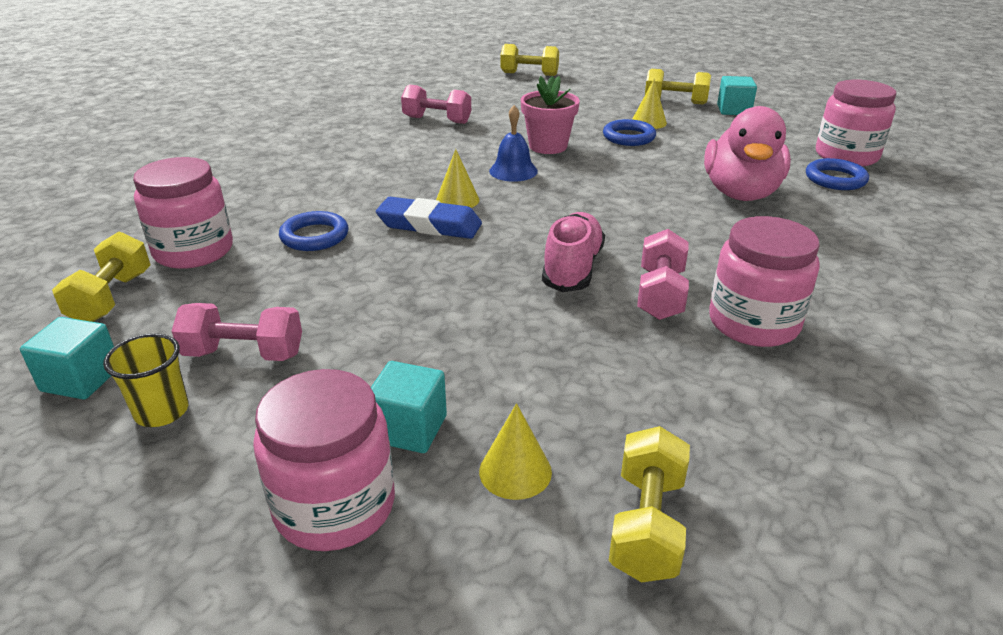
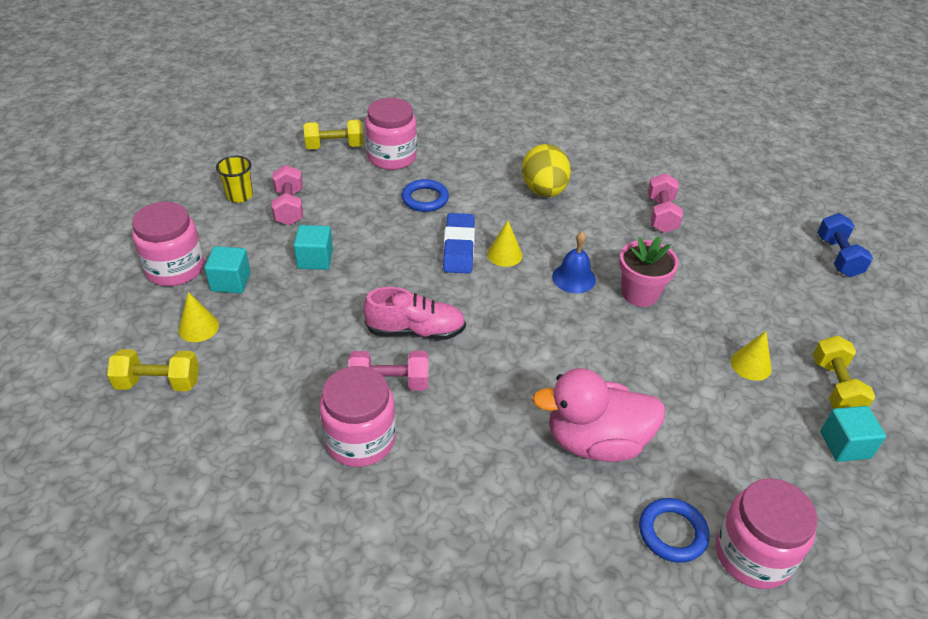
camera: 75 degrees right, 10 degrees up
(81, 379) = (262, 163): turquoise cube -> turquoise cube (315, 259)
(356, 165) = (544, 191): none -> yellow egg
(529, 74) = (838, 257): yellow dumbbell -> blue dumbbell
(628, 137) = (697, 350): blue ring -> none

